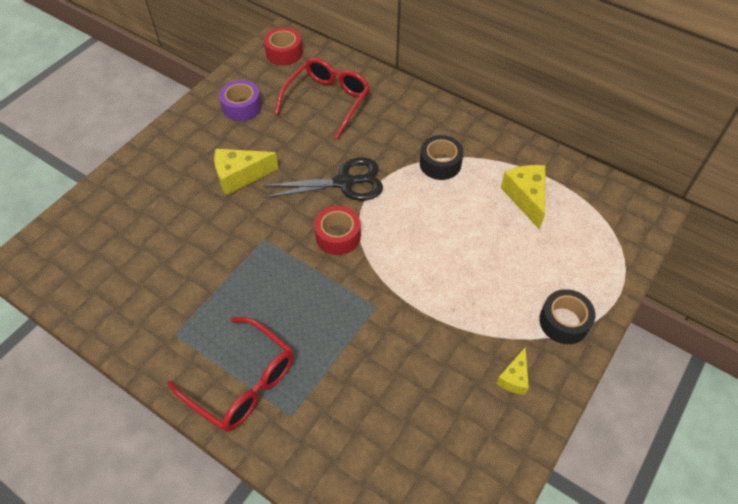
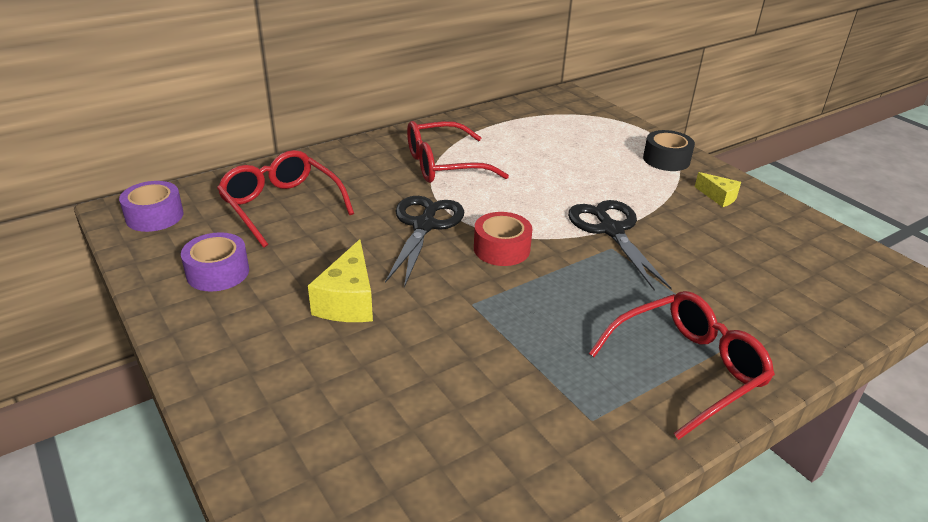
camera: 70 degrees left, 20 degrees down
(284, 53) = (154, 216): red tape -> purple tape
(403, 301) = (611, 230): none -> black scissors
(440, 164) = (444, 165): black tape -> red glasses
(526, 198) = (520, 137): yellow cheese -> none

